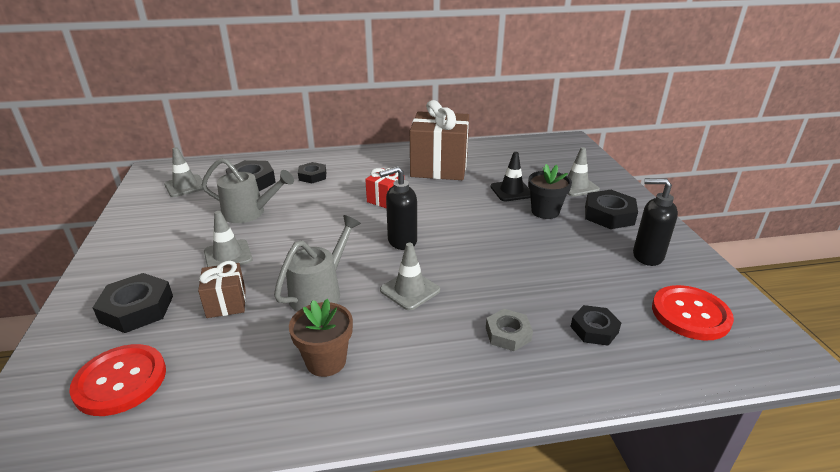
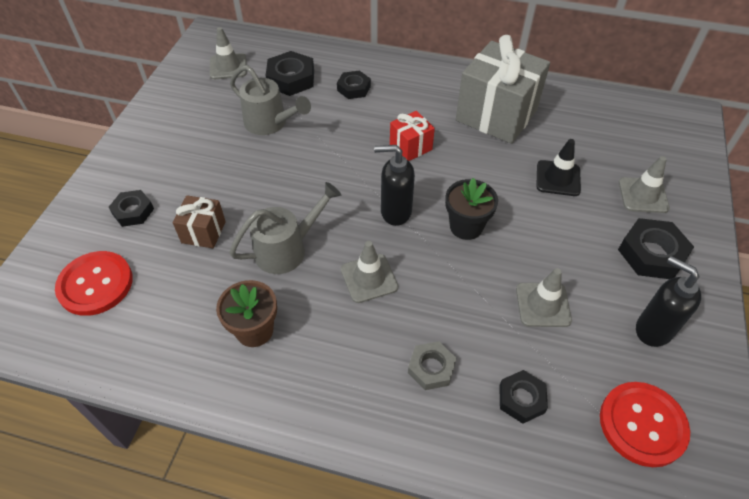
camera: 25 degrees right, 20 degrees up
(137, 309) = (133, 211): black nut -> black nut, size x0.65
(228, 256) = (228, 174): grey traffic cone -> grey traffic cone (543, 305)
(439, 167) = (496, 115): brown gift -> grey gift
(545, 211) = (577, 222): black flower pot -> black flower pot (466, 226)

